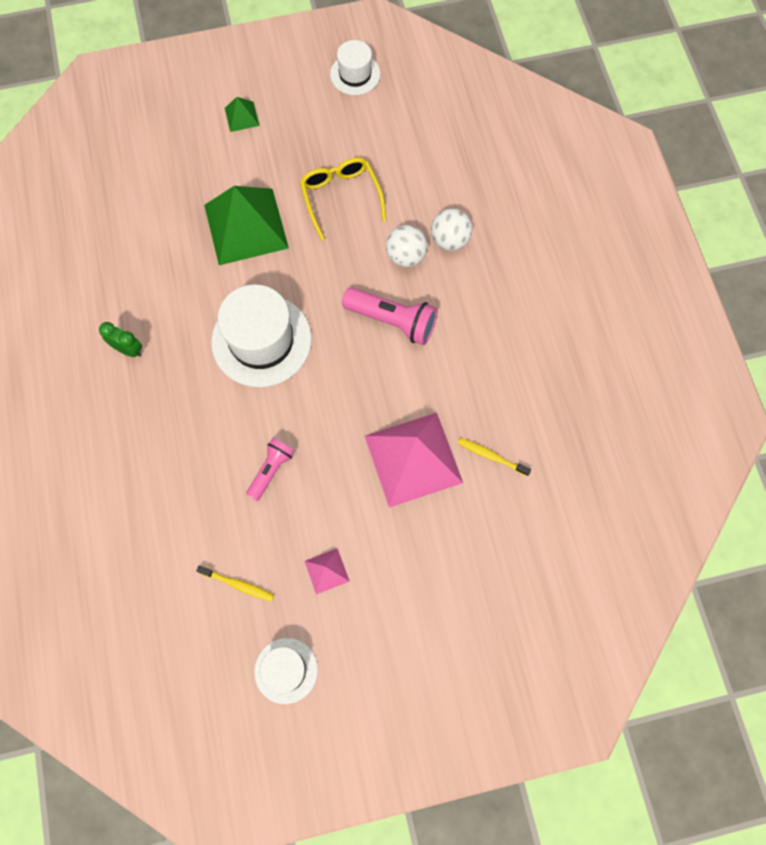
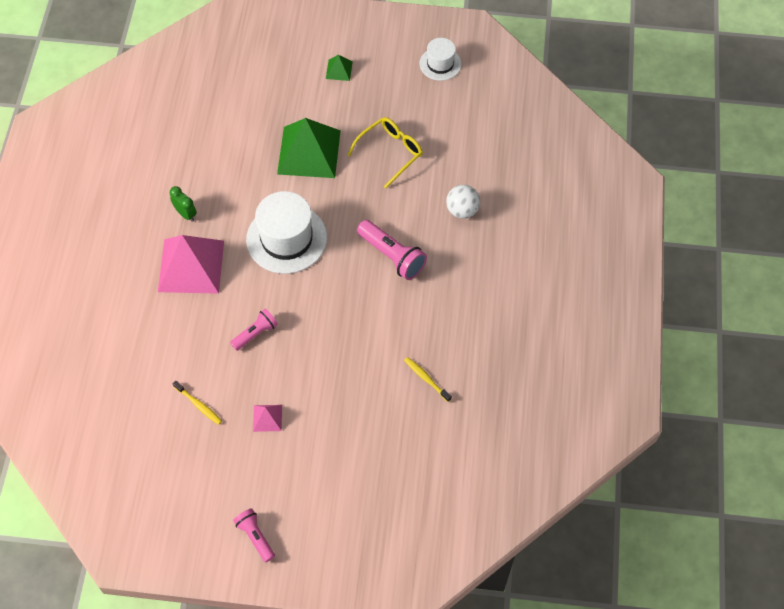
camera: 20 degrees right, 10 degrees down
(286, 670) = (209, 476): white hat -> none
(341, 197) = (390, 152): yellow glasses -> yellow glasses turned 45 degrees clockwise
(372, 727) = (255, 537): none -> pink flashlight
(406, 256) = (422, 212): white ball -> none
(413, 459) = (365, 361): pink pyramid -> pink pyramid (191, 266)

